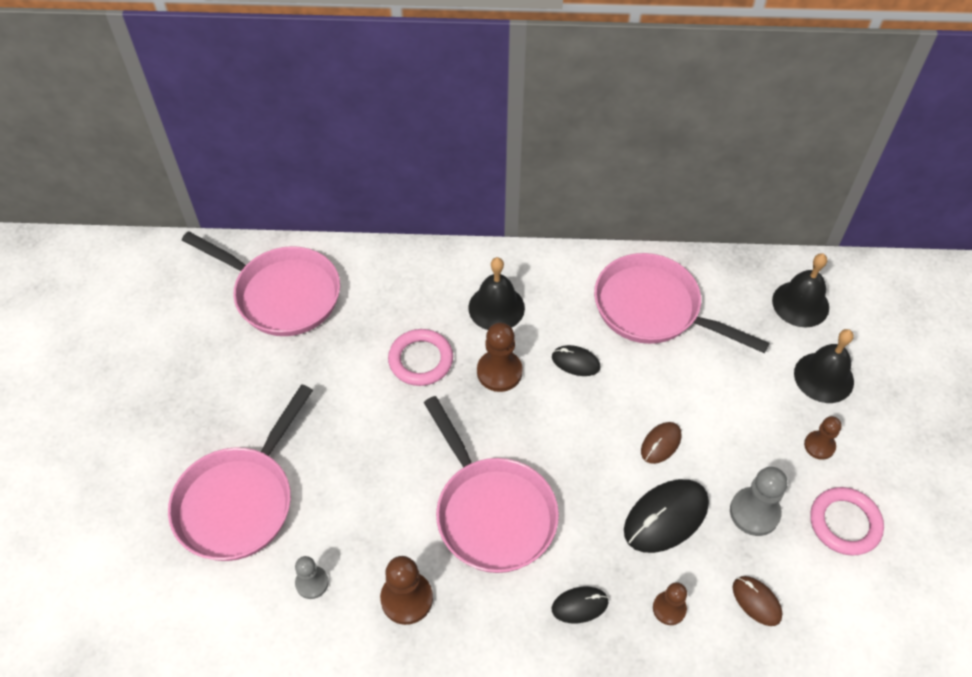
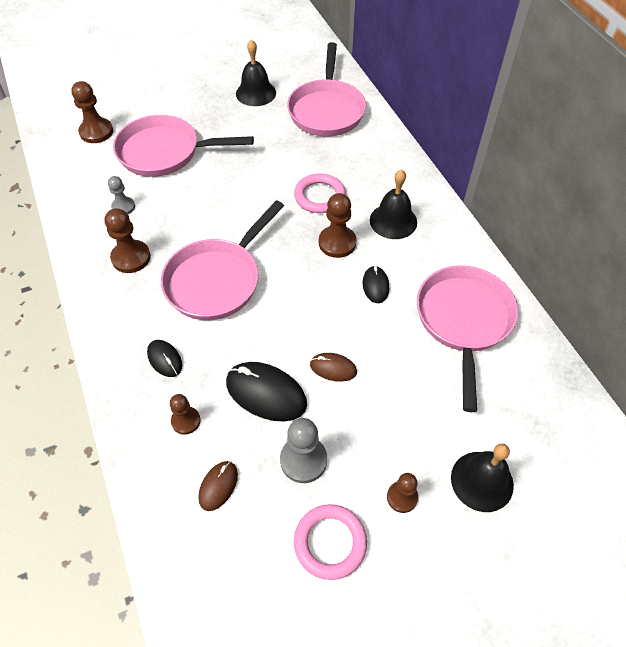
camera: 65 degrees right, 0 degrees up
(138, 578) = (96, 132): none -> brown pawn
(800, 304) = (554, 437): black bell -> black bell (256, 93)

